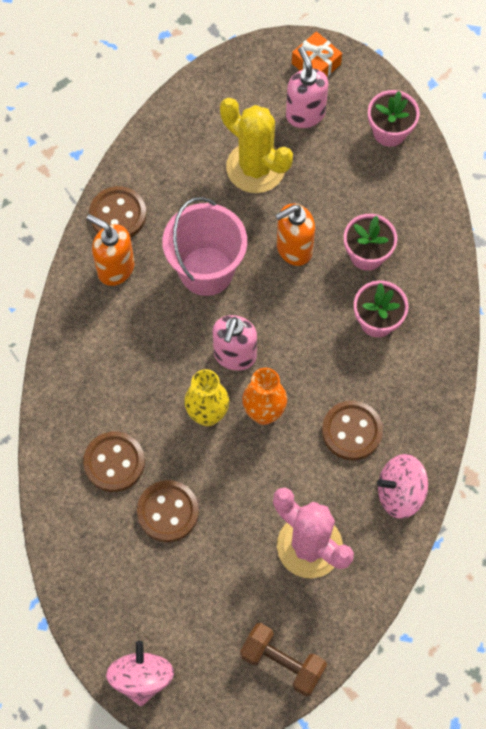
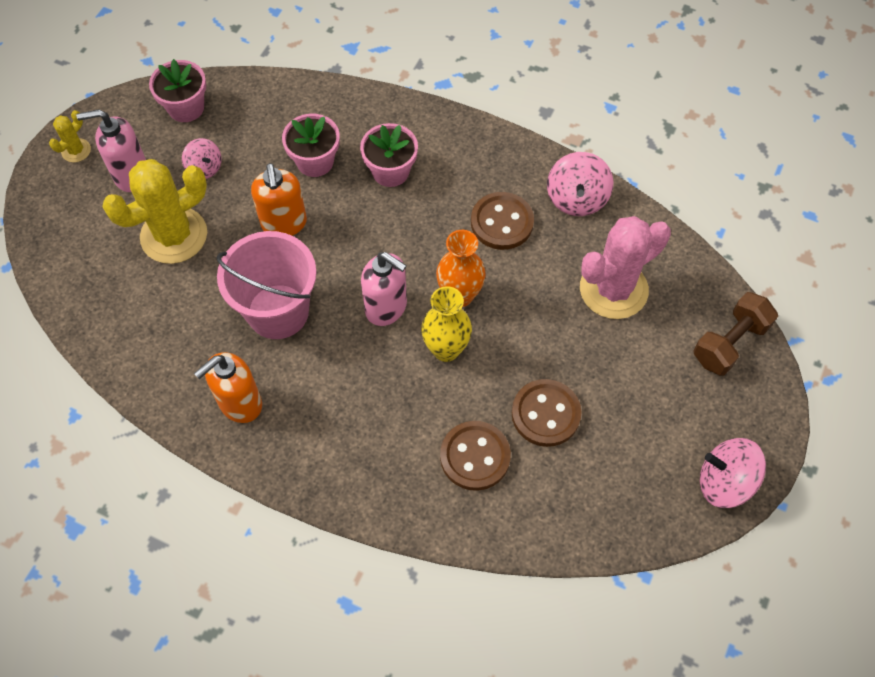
camera: 75 degrees left, 5 degrees down
(118, 214) = (173, 386): brown button -> none
(316, 64) = (76, 150): orange gift -> yellow cactus
(330, 168) = (204, 168): none -> pink spinning top

